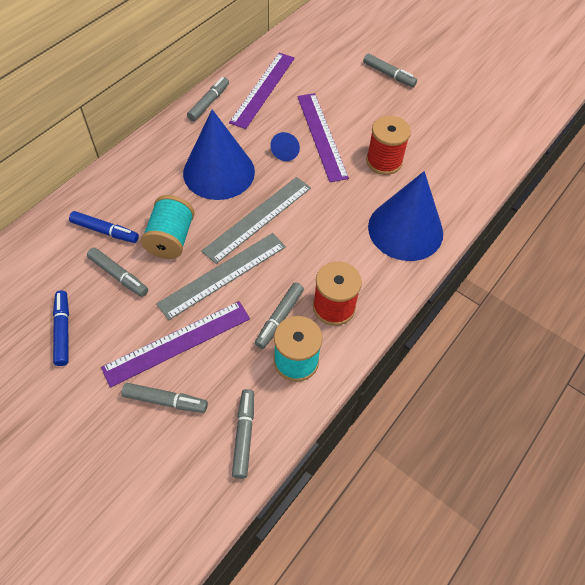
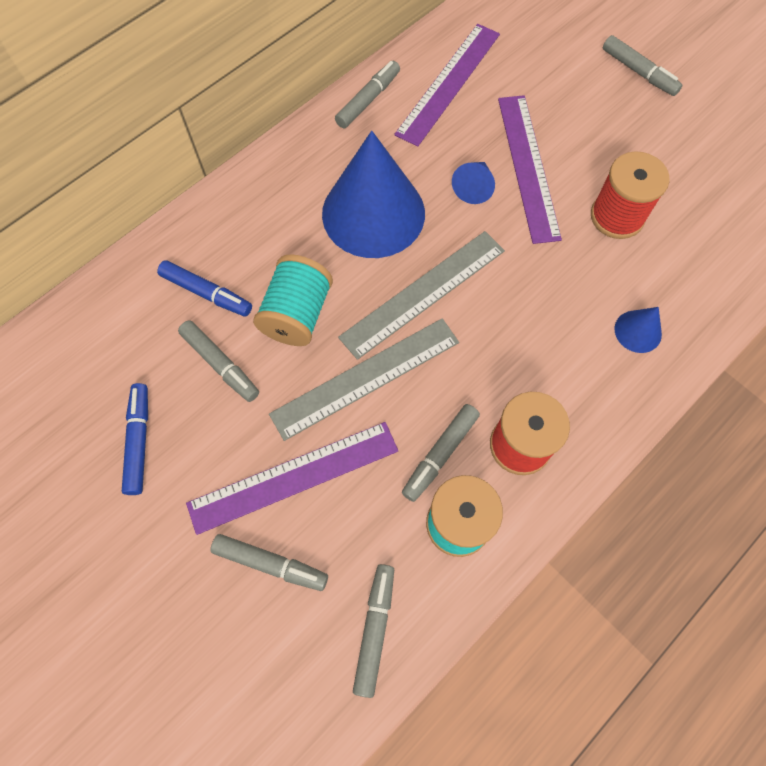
camera: 10 degrees right, 10 degrees up
(405, 229) = (638, 331): blue cone -> blue cone, size x0.42

